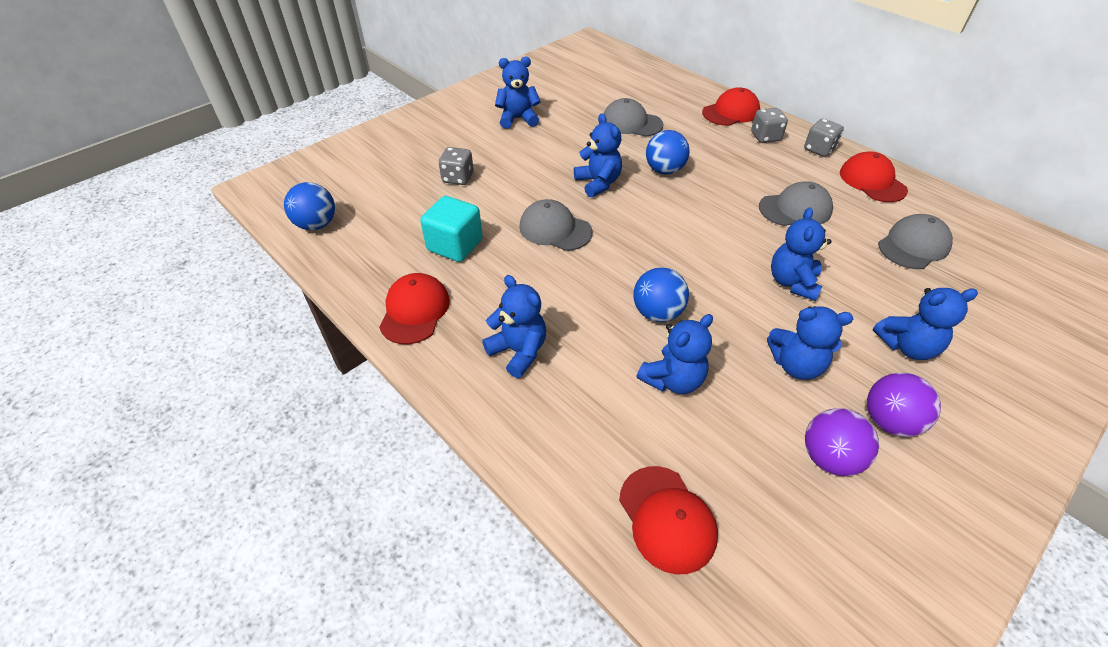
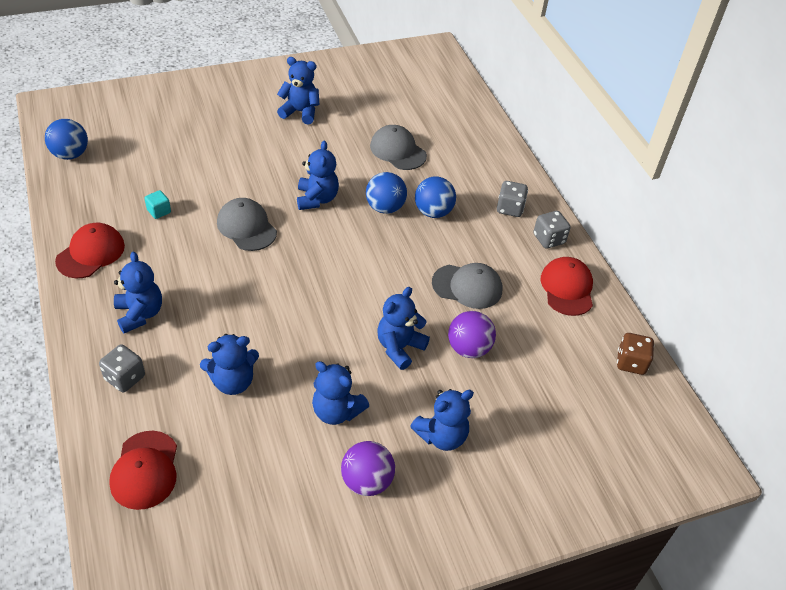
camera: 20 degrees right, 0 degrees up
(455, 245) = (159, 211): turquoise cube -> turquoise cube, size x0.49
(458, 178) = (206, 152): grey dice -> grey dice (125, 378)
(657, 313) = (267, 327): blue ball -> blue ball (433, 212)
(731, 112) = (501, 172): red cap -> none
(829, 457) = (295, 484): purple ball -> purple ball (468, 348)
(907, 346) = (441, 436): blue teddy bear -> blue teddy bear turned 45 degrees counterclockwise
(913, 245) = (540, 359): grey cap -> none
(980, 220) = (631, 363): none -> brown dice

